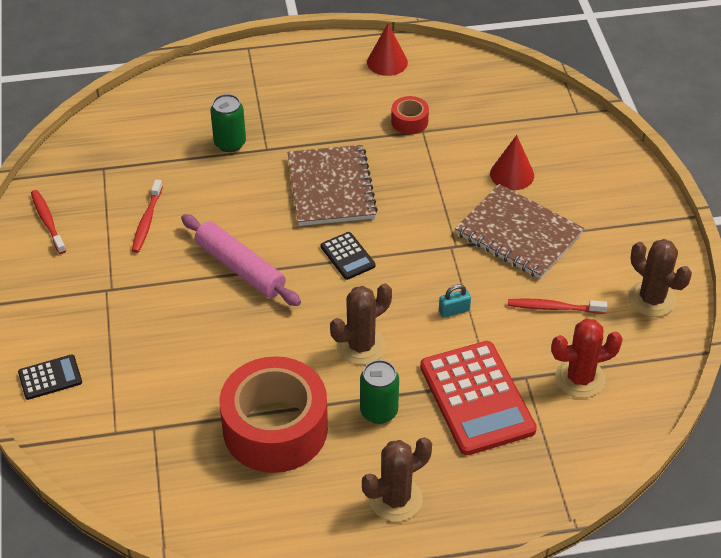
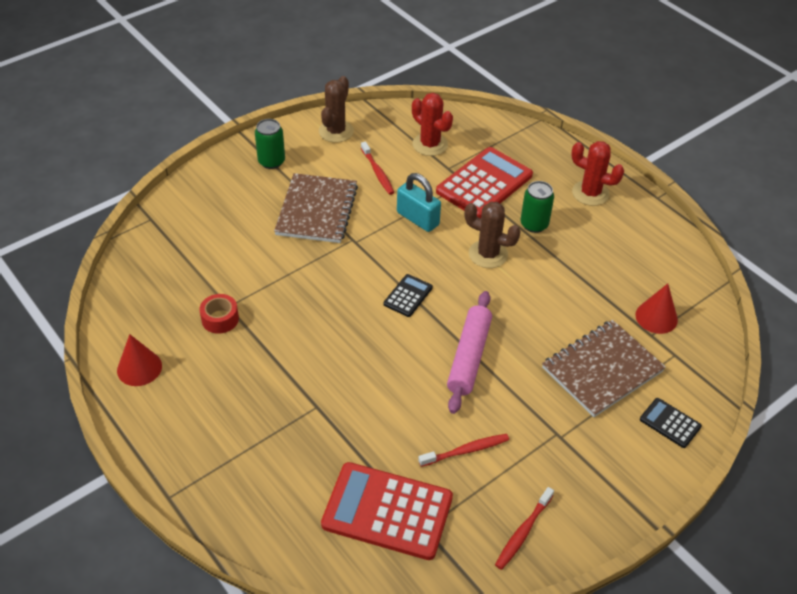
camera: 120 degrees left, 0 degrees up
(135, 153) = (387, 511): none -> red calculator
(230, 143) = (326, 438): green can -> green can (271, 161)
(275, 428) = (592, 269): red tape -> none
(331, 188) = (338, 338): brown notebook -> brown notebook (602, 369)
(395, 499) = (590, 193): brown cactus -> red cactus
(454, 311) = (418, 219): turquoise padlock -> turquoise padlock, size x1.86
(512, 174) = (251, 234): red cone -> red cone (656, 317)

